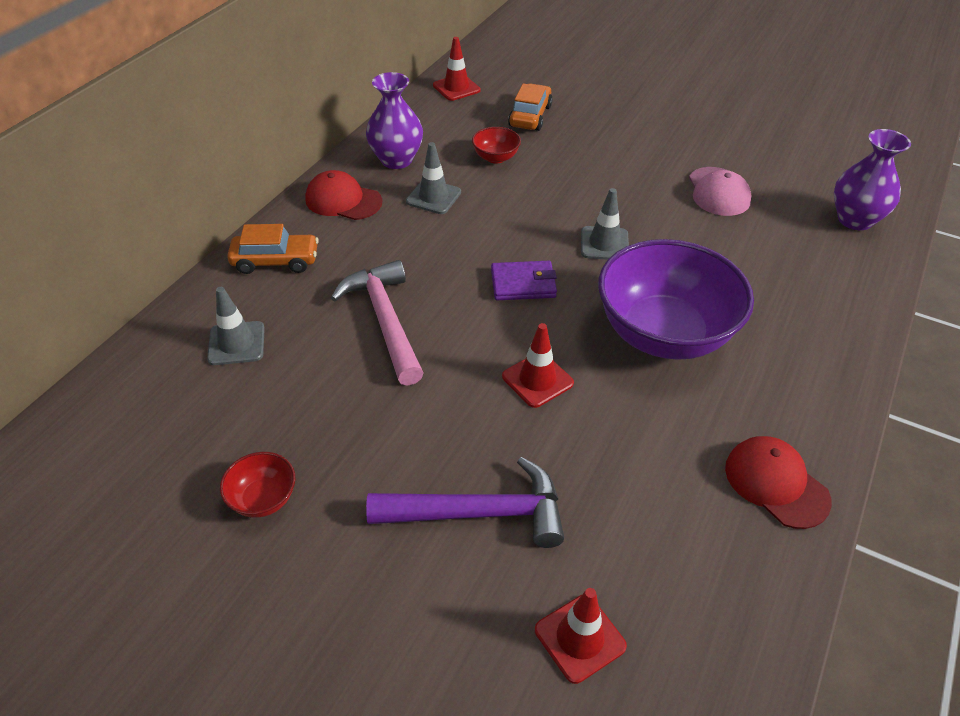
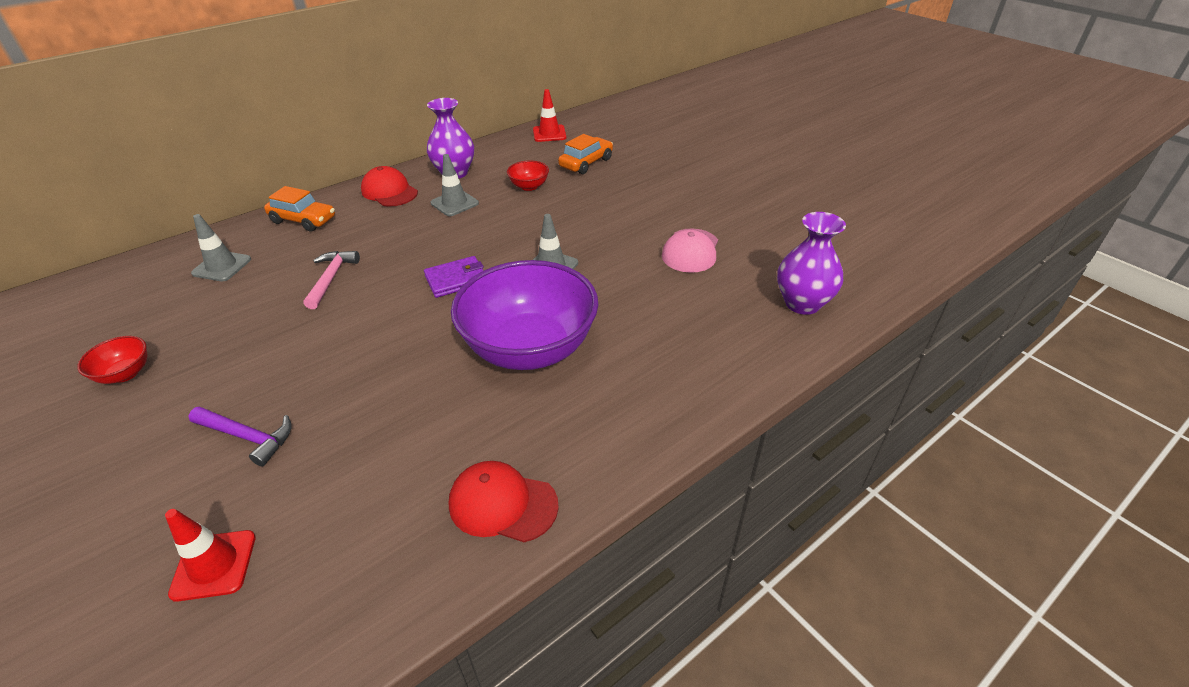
camera: 25 degrees right, 5 degrees down
(385, 320) = (331, 278): pink hammer -> pink hammer, size x0.64
(479, 513) = (247, 437): purple hammer -> purple hammer, size x0.64
(523, 284) = (456, 280): purple wallet -> purple wallet turned 45 degrees counterclockwise
(537, 380) = (393, 353): red traffic cone -> none
(776, 483) = (502, 504): red cap -> red cap turned 60 degrees counterclockwise

